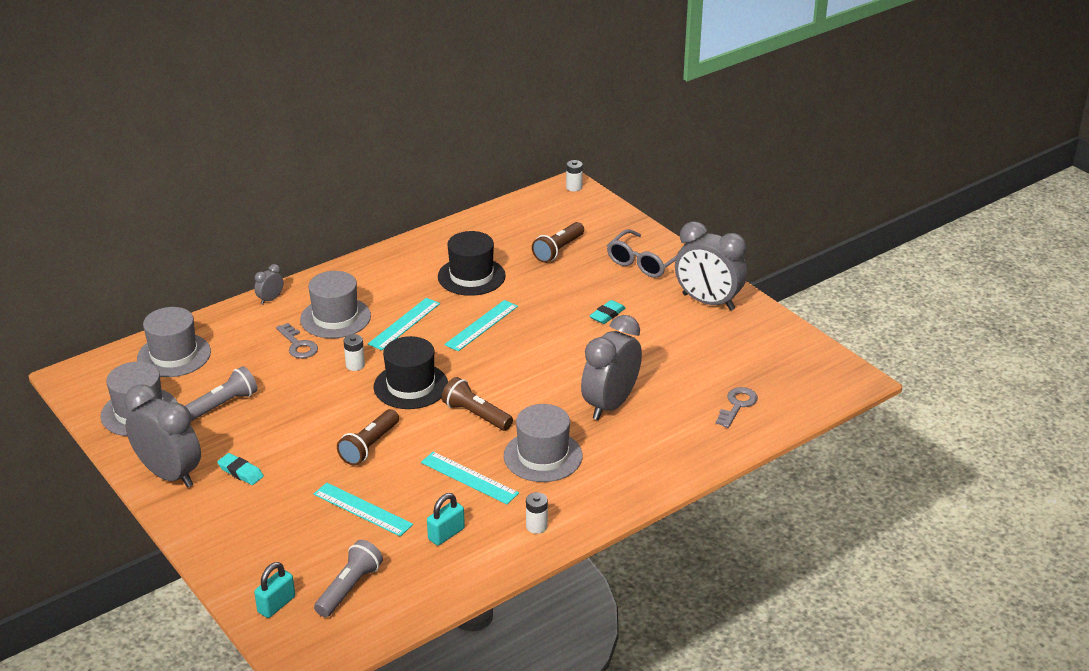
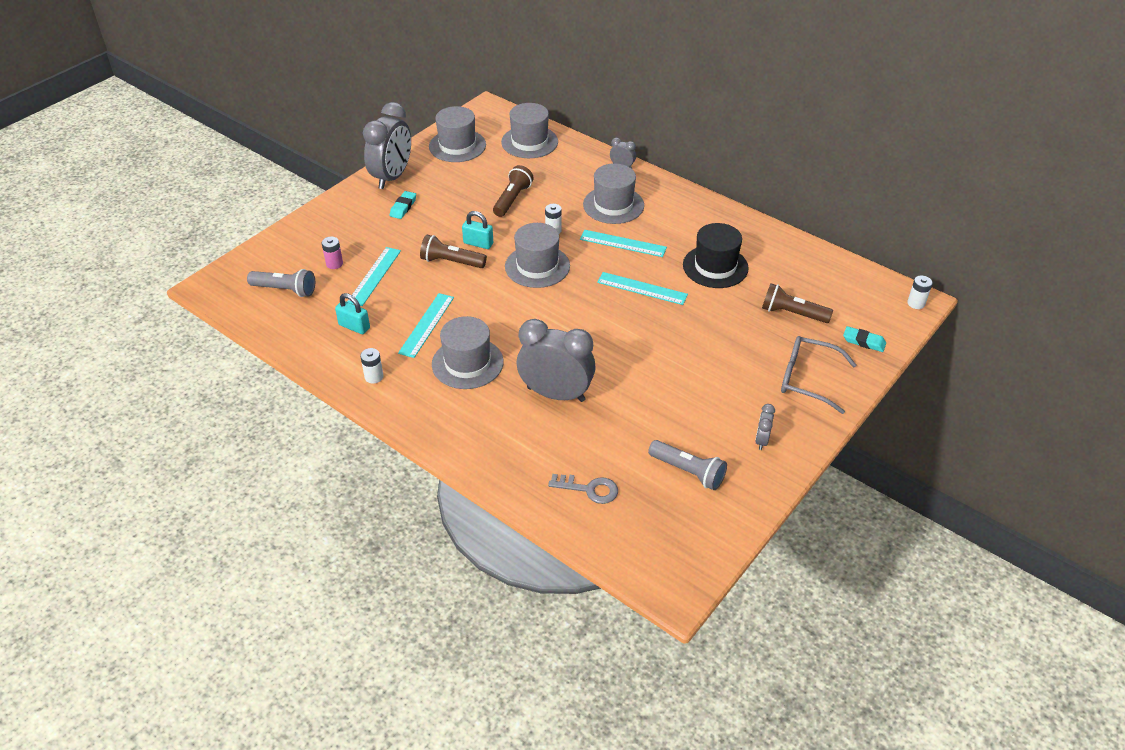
camera: 75 degrees right, 10 degrees up
(223, 404) = (479, 179): grey flashlight -> grey flashlight (688, 471)
(276, 604) = (264, 259): turquoise padlock -> turquoise padlock (478, 243)
(298, 345) = (568, 195): grey key -> none
(320, 541) = (334, 264): none -> pink battery
(411, 386) = (537, 266): black hat -> grey hat
(476, 415) = (511, 311): brown flashlight -> brown flashlight (512, 199)
(607, 315) = (699, 367): turquoise eraser -> turquoise eraser (863, 342)
(708, 302) = (761, 440): grey clock -> grey clock, size x0.43

